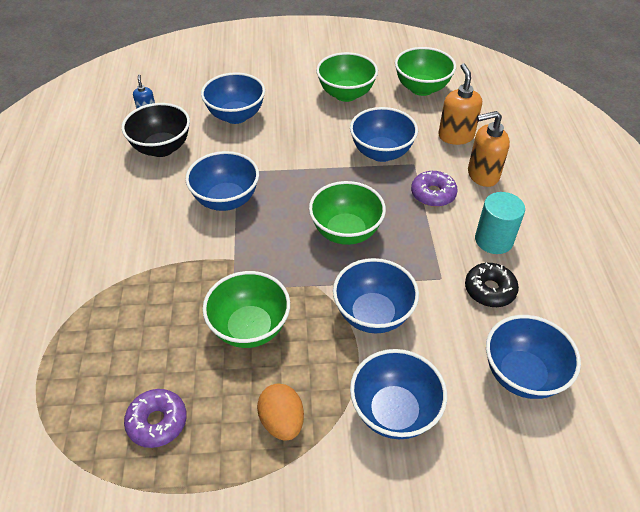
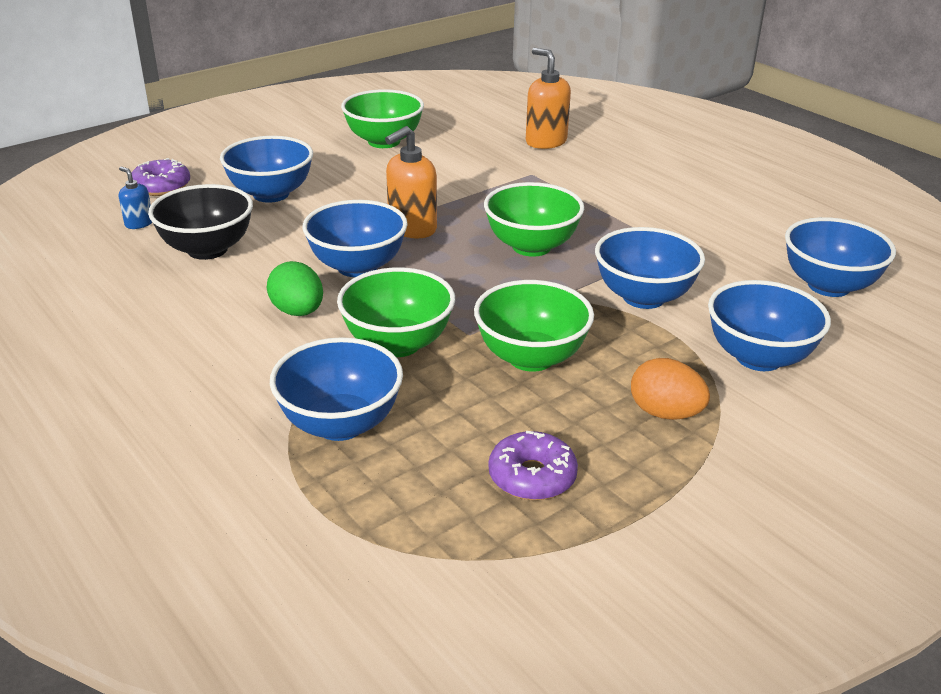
camera: 35 degrees left, 15 degrees down
(161, 221) = (298, 312): none -> green egg
(381, 153) = (486, 175): blue bowl -> blue bowl (340, 424)
(421, 88) = (462, 116): green bowl -> green bowl (398, 344)
(433, 194) = (581, 190): purple donut -> purple donut (161, 186)
(482, 175) = (609, 162): orange soap dispenser -> orange soap dispenser (412, 228)
(489, 290) = (725, 240): black donut -> none
(493, 240) = (682, 204): turquoise cylinder -> none

